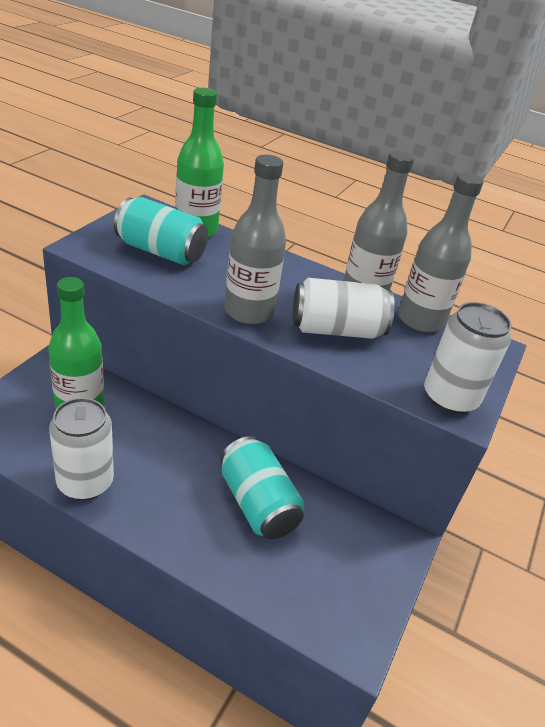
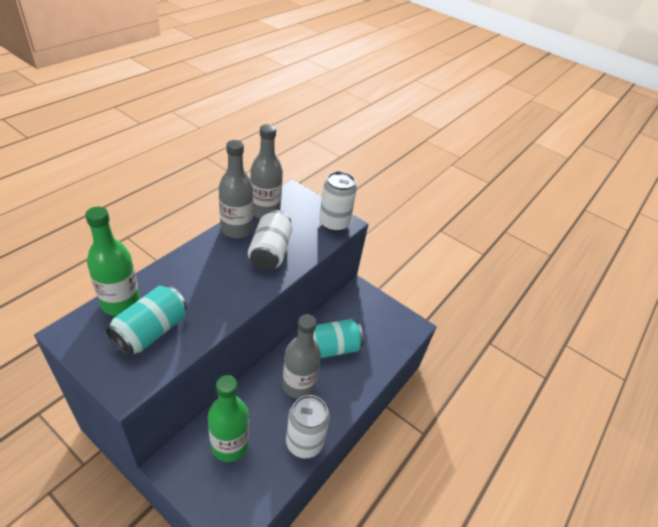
camera: 80 degrees left, 5 degrees up
(248, 311) = (244, 291): grey bottle -> grey bottle (298, 385)

